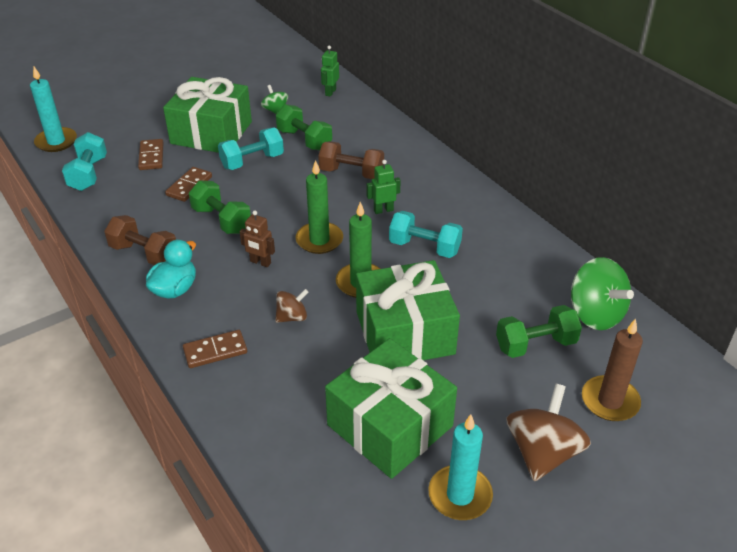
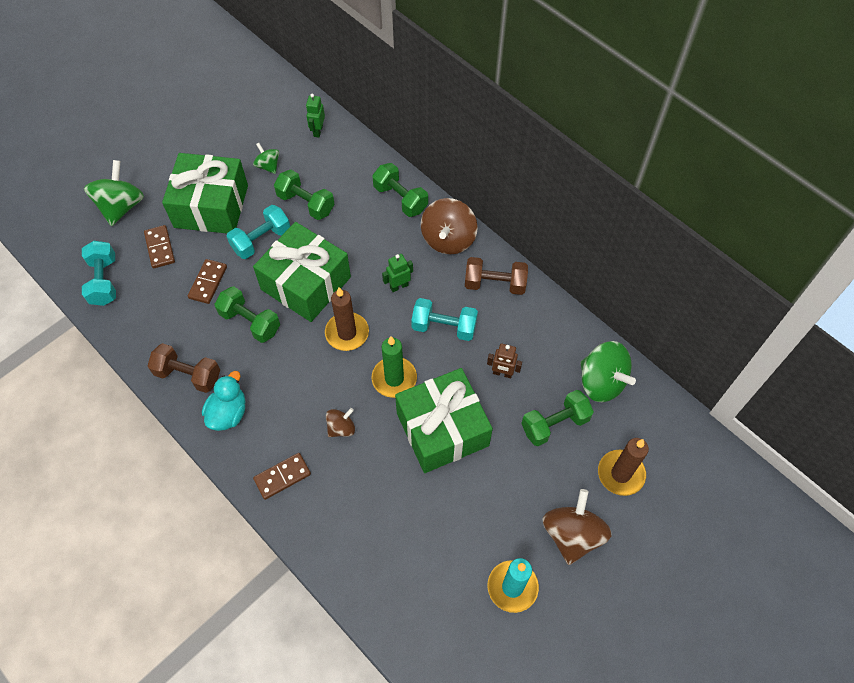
camera: 10 degrees left, 20 degrees up
(56, 142) = (57, 241): turquoise candle -> none
(126, 124) = (121, 206): none -> green spinning top
(260, 262) = (298, 368): brown robot -> brown robot (502, 373)
(319, 240) = (347, 333): green candle -> brown candle
(351, 173) = (360, 242): brown dumbbell -> brown dumbbell (495, 284)
(390, 425) = (446, 529): green gift -> green gift (306, 283)
(400, 146) = (400, 198): none -> green dumbbell
(443, 180) = (448, 239): none -> brown spinning top

